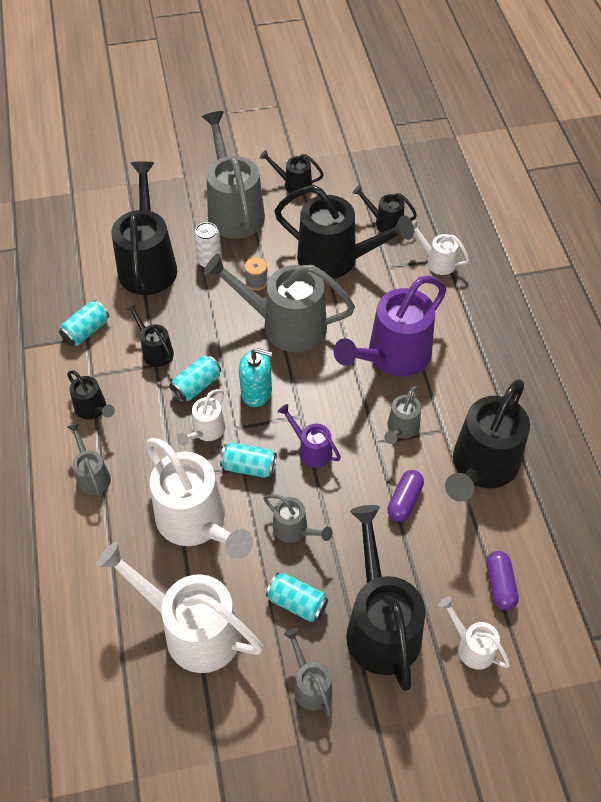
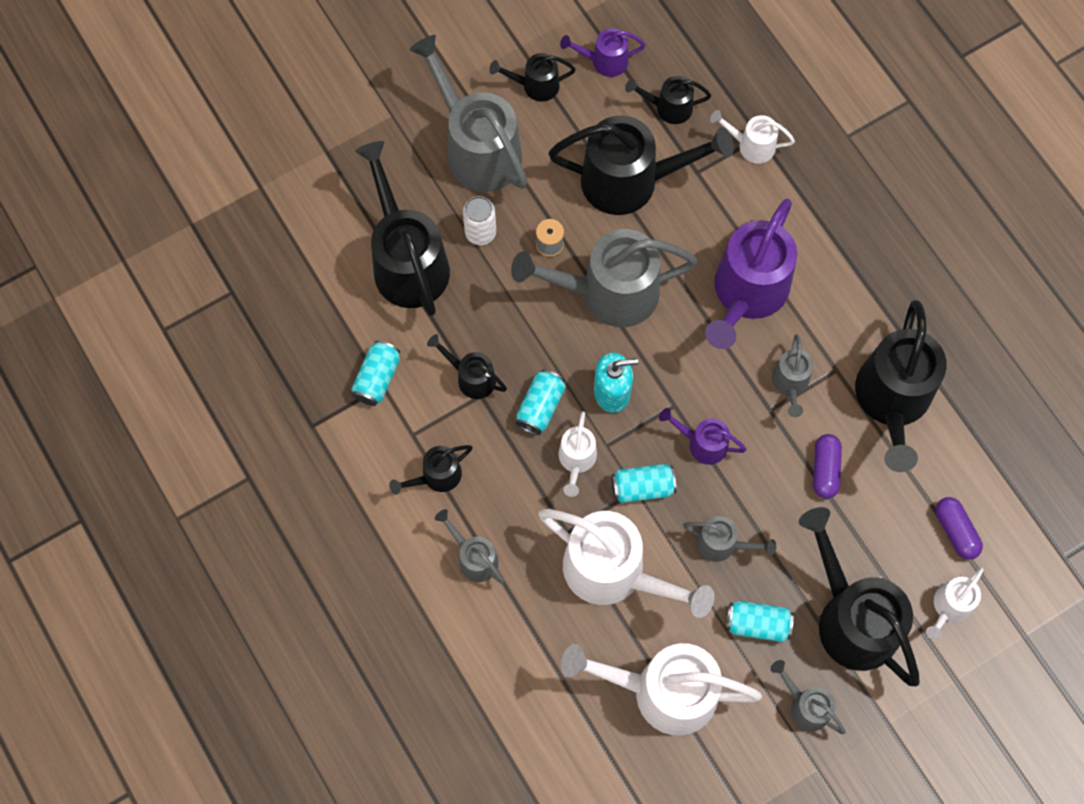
camera: 20 degrees left, 15 degrees up
(93, 409) = (436, 477): black watering can -> black watering can turned 120 degrees clockwise
(350, 183) = (604, 61): none -> purple watering can
(471, 646) = (949, 608): white watering can -> white watering can turned 75 degrees counterclockwise

